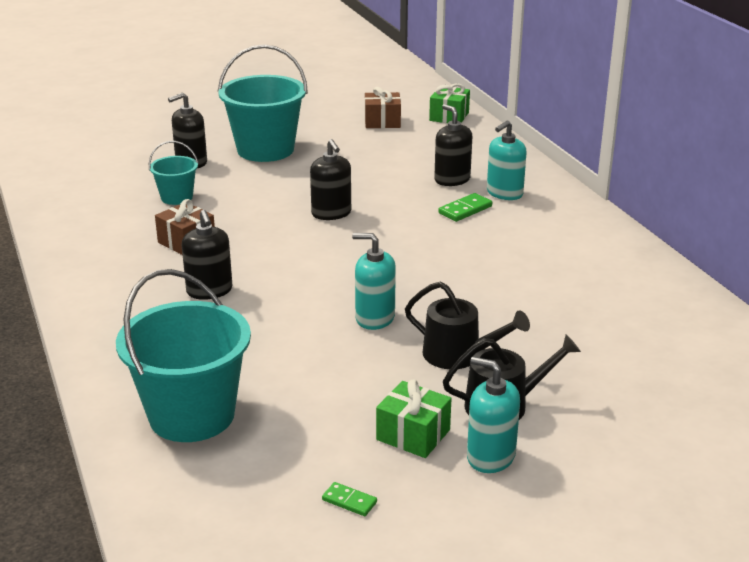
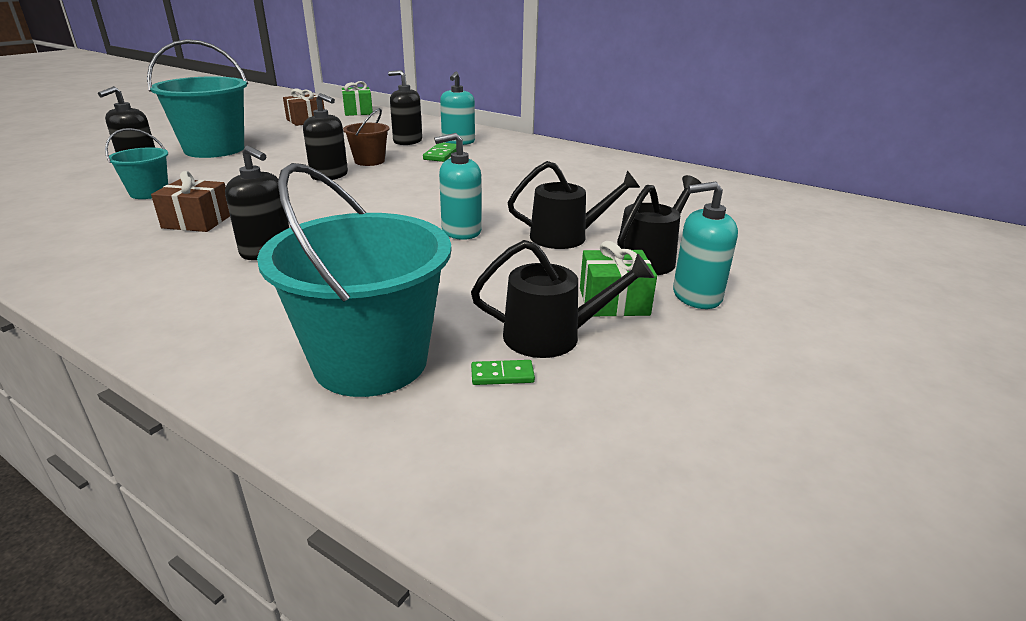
camera: 35 degrees left, 0 degrees up
(328, 444) = (551, 336): none -> black watering can
(349, 501) = (640, 377): green domino -> green domino (502, 375)
(385, 202) = (369, 161): none -> brown bucket

